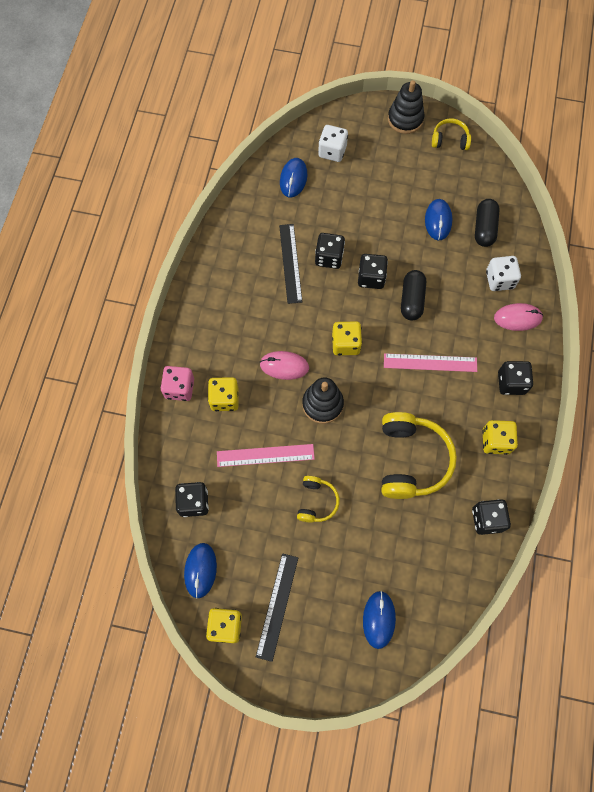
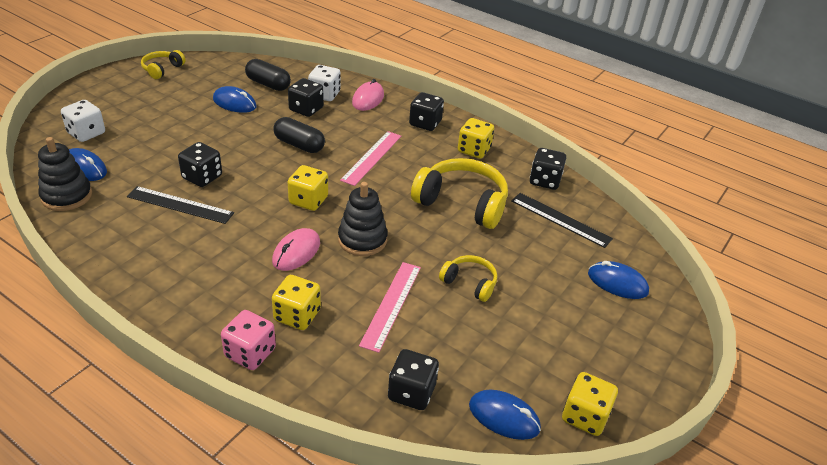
camera: 70 degrees left, 30 degrees down
(277, 606) = (576, 358): black ruler -> black ruler (560, 219)
(371, 278) = (252, 159): black dice -> black dice (306, 109)
(405, 119) = (110, 82): black stacking toy -> black stacking toy (67, 196)

